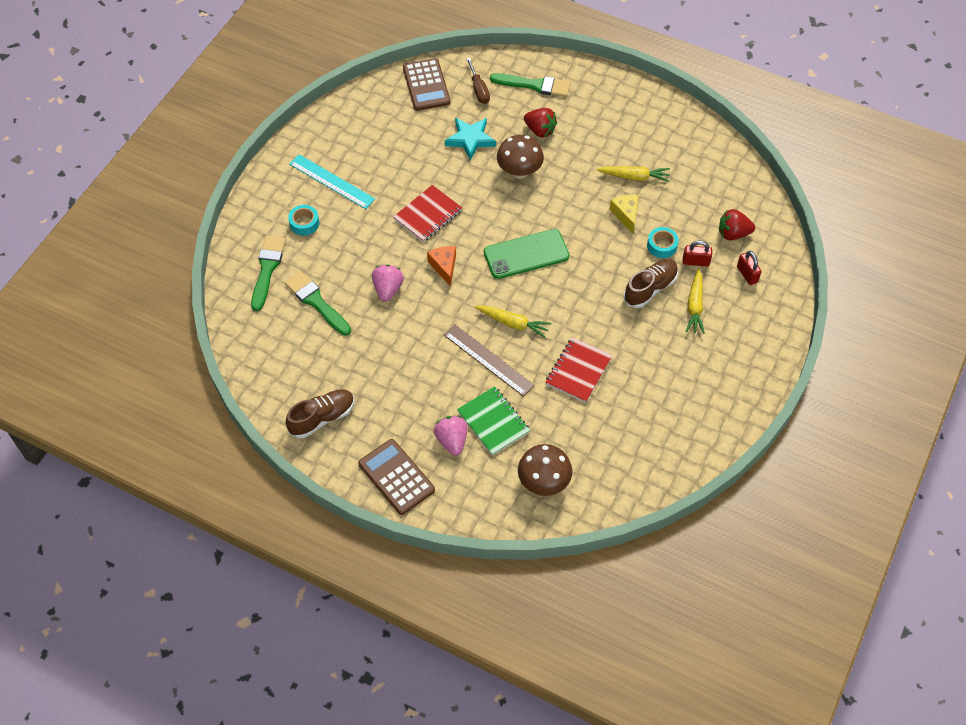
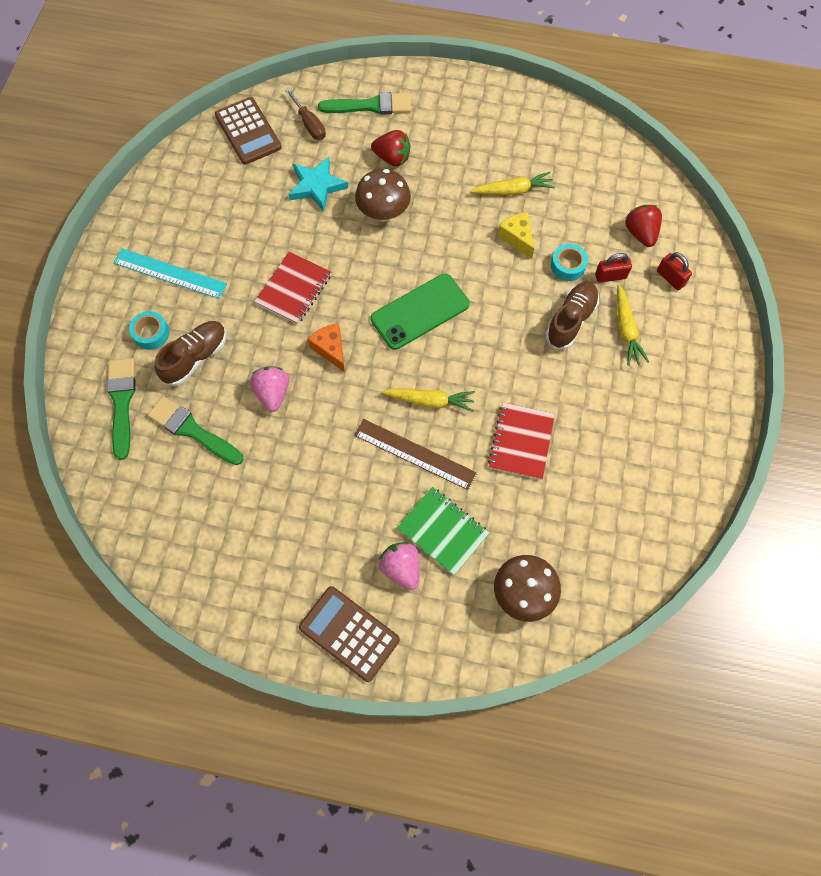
camera: 15 degrees left, 10 degrees up
(322, 418) = (239, 579): brown shoe -> brown shoe (195, 358)
(733, 234) = (640, 233): red strawberry -> red strawberry turned 90 degrees clockwise

